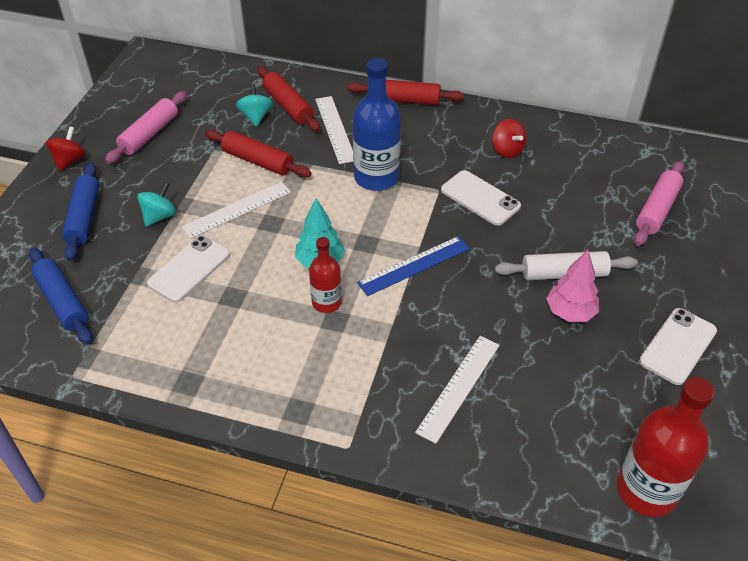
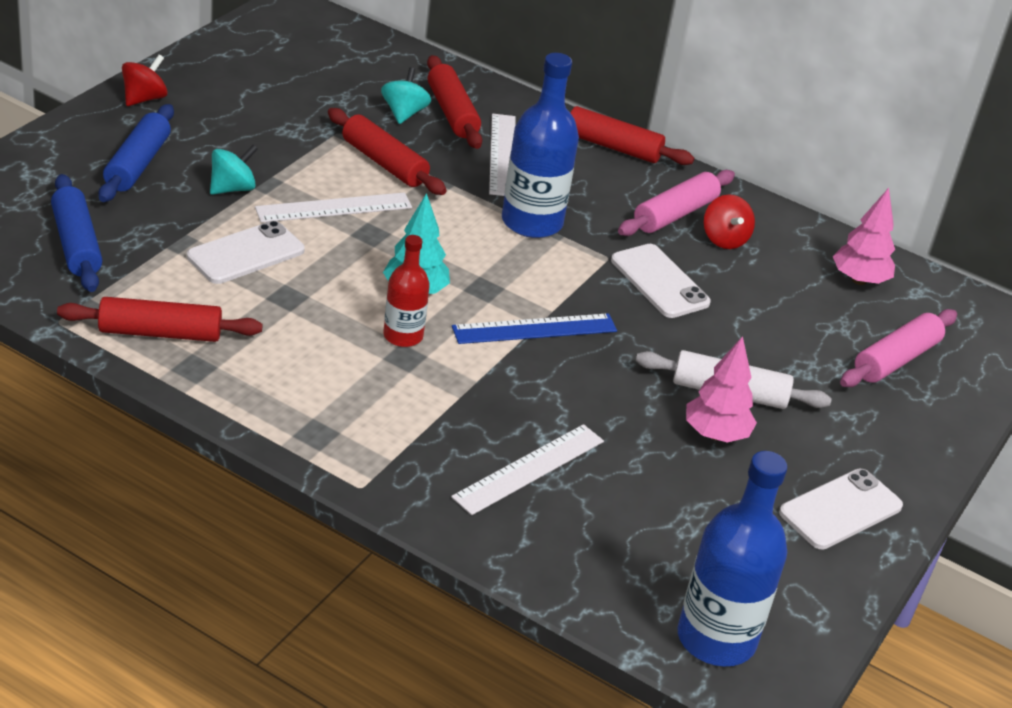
camera: 10 degrees right, 10 degrees down
(149, 134) = (257, 97): pink rolling pin -> pink rolling pin (675, 214)
(152, 360) = (160, 333): none -> red rolling pin
(605, 154) = (859, 280): none -> pink tree
(646, 490) = (716, 638): red bottle -> blue bottle

